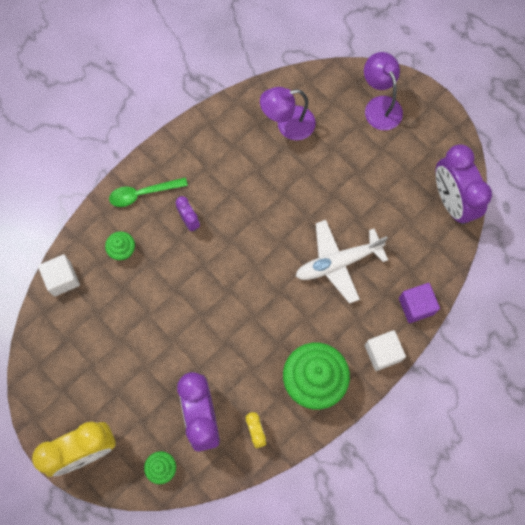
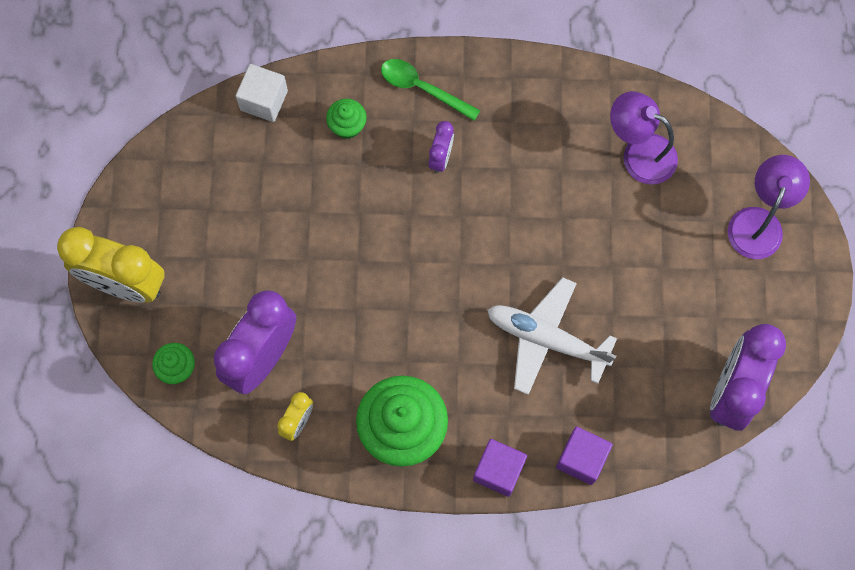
camera: 45 degrees right, 0 degrees up
(382, 353) = (498, 470): white cube -> purple cube

